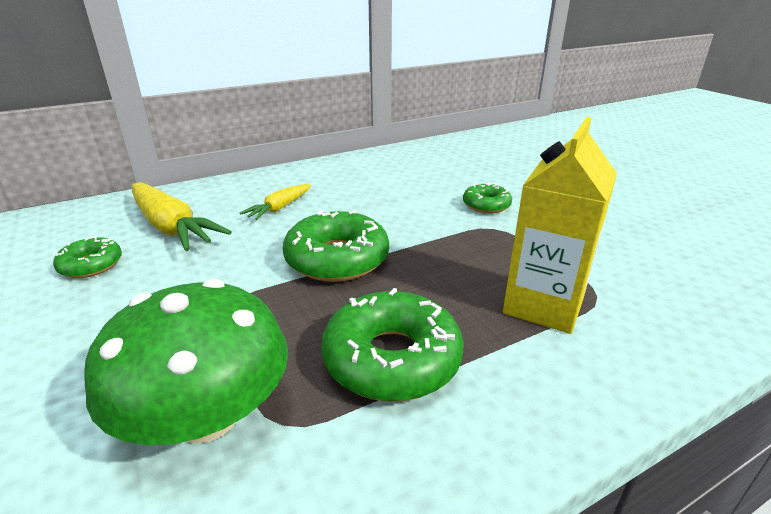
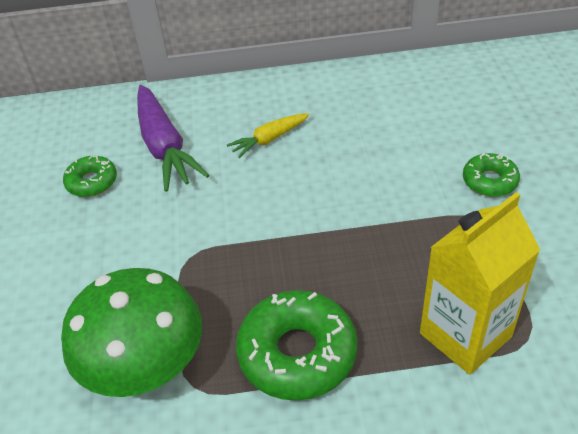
camera: 25 degrees right, 15 degrees up
(171, 227) = (165, 147): yellow carrot -> purple carrot
(337, 259) = (298, 225): green donut -> none

